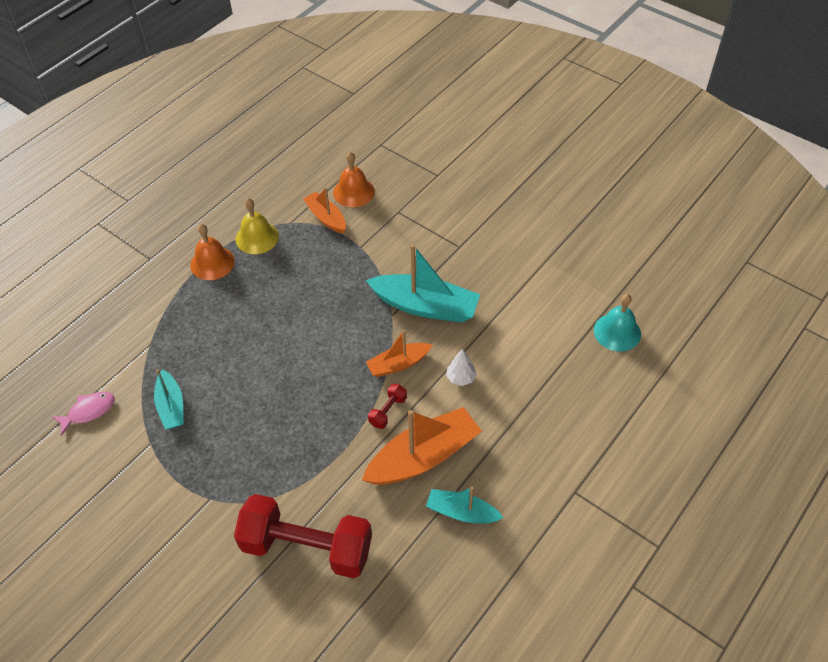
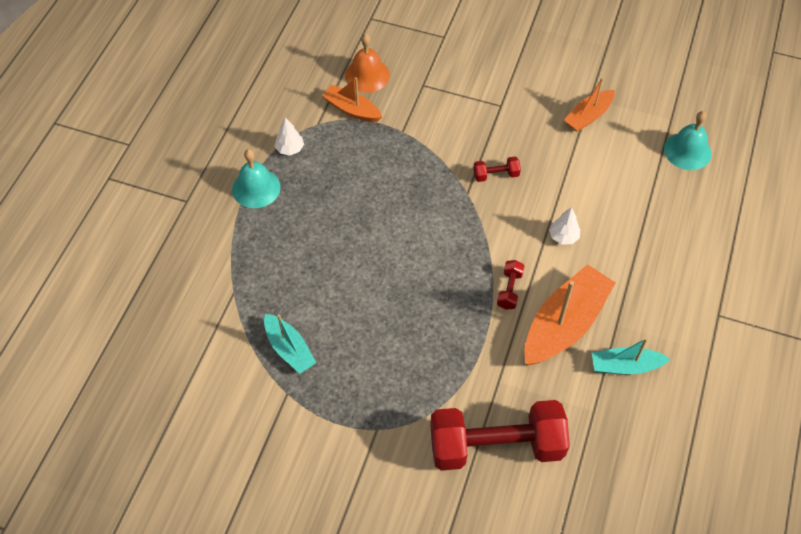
camera: 20 degrees left, 5 degrees up
(88, 411) = (204, 380): pink fish -> none
(212, 263) = (256, 188): orange bell -> turquoise bell
(257, 237) = (290, 149): yellow bell -> white tree
(398, 364) = (497, 240): orange boat -> orange boat (588, 116)
(425, 306) = (496, 175): turquoise boat -> red dumbbell

